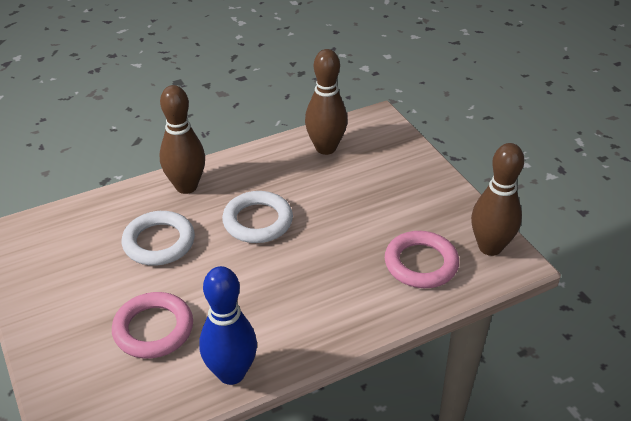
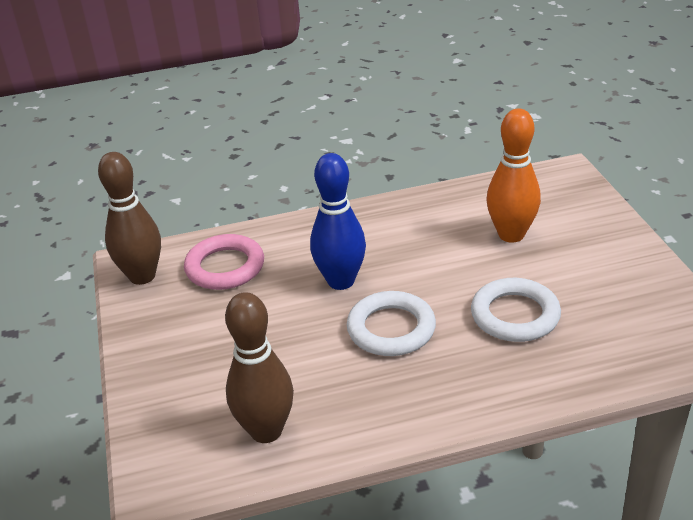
camera: 165 degrees left, 5 degrees down
(153, 329) = (511, 235): pink ring -> orange bowling pin
(186, 186) = (483, 387): brown bowling pin -> none
(231, 373) = (437, 200): blue bowling pin -> blue bowling pin (341, 281)

